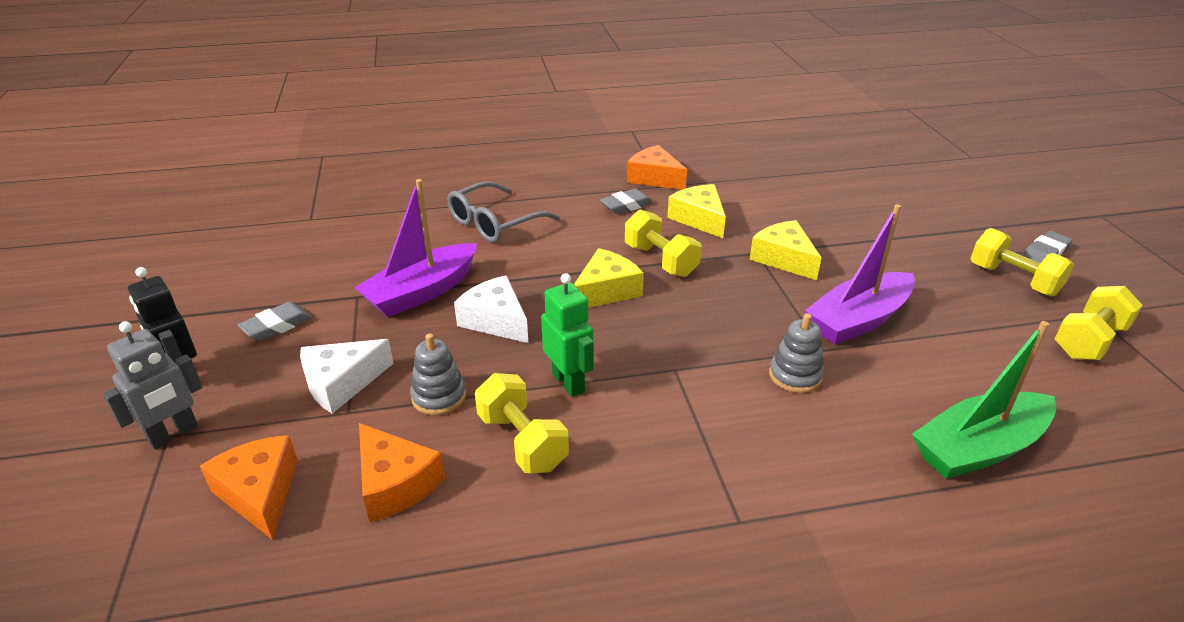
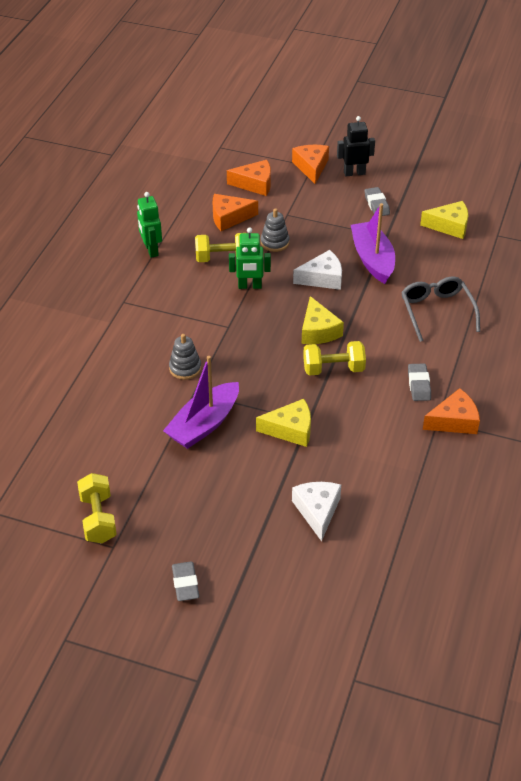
camera: 120 degrees right, 10 degrees up
(174, 434) = (311, 167): grey robot -> orange cheese
(341, 383) = (310, 216): white cheese -> white cheese (317, 511)
(568, 557) = (151, 250): none -> green robot
(699, 219) = (373, 414): yellow cheese -> yellow cheese (449, 226)
(858, 320) = (204, 424): purple boat -> purple boat turned 135 degrees counterclockwise
(979, 448) = (84, 402): green boat -> none
(1013, 280) = (175, 535): yellow dumbbell -> none

